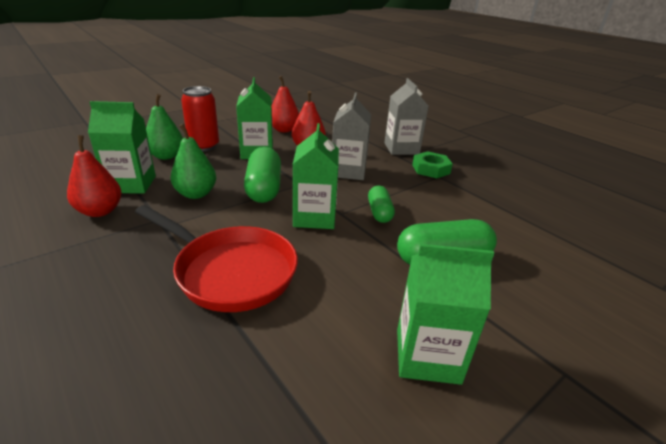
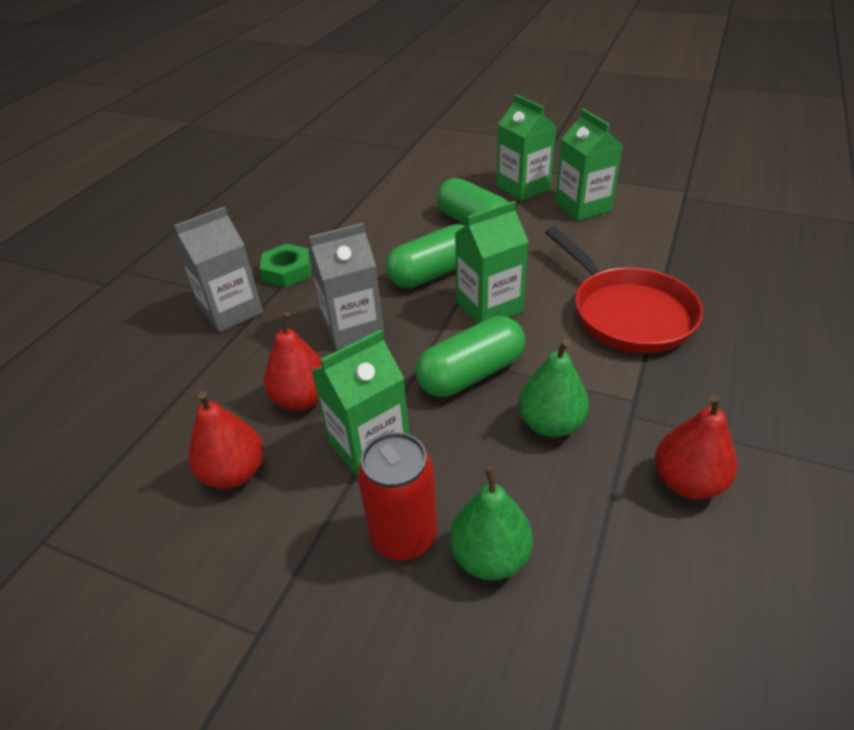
camera: 115 degrees left, 10 degrees up
(131, 184) = (608, 513): green carton -> green carton (523, 188)
(230, 271) = (626, 313): red pan -> red pan turned 150 degrees clockwise
(379, 212) = (433, 273): green capsule -> green capsule, size x1.66

